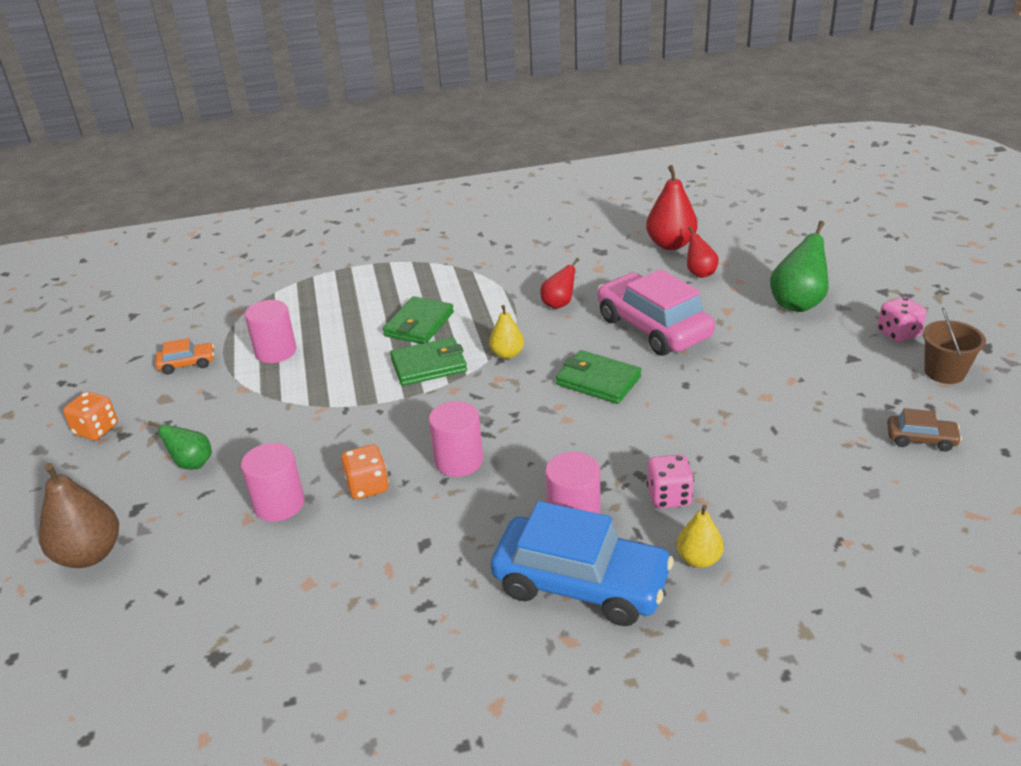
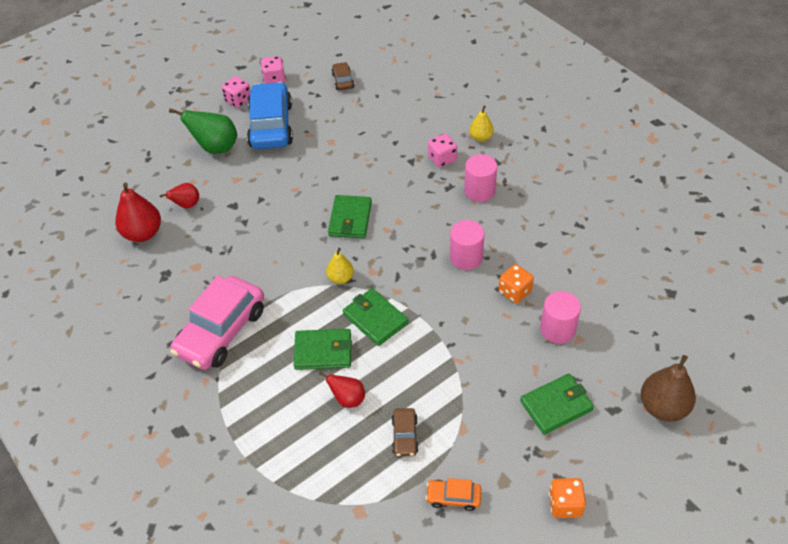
camera: 115 degrees left, 15 degrees up
(187, 364) = (453, 497): orange car -> orange car turned 45 degrees counterclockwise
(192, 463) = (556, 406): green pear -> green wallet
(276, 351) = (405, 436): pink cylinder -> brown car
(559, 304) = (260, 272): red pear -> red pear (348, 399)
(581, 583) = (524, 173): blue car -> blue car (271, 125)
(653, 327) = (273, 210): pink car -> pink car (221, 331)
(944, 372) = (274, 79): brown bucket -> pink dice

